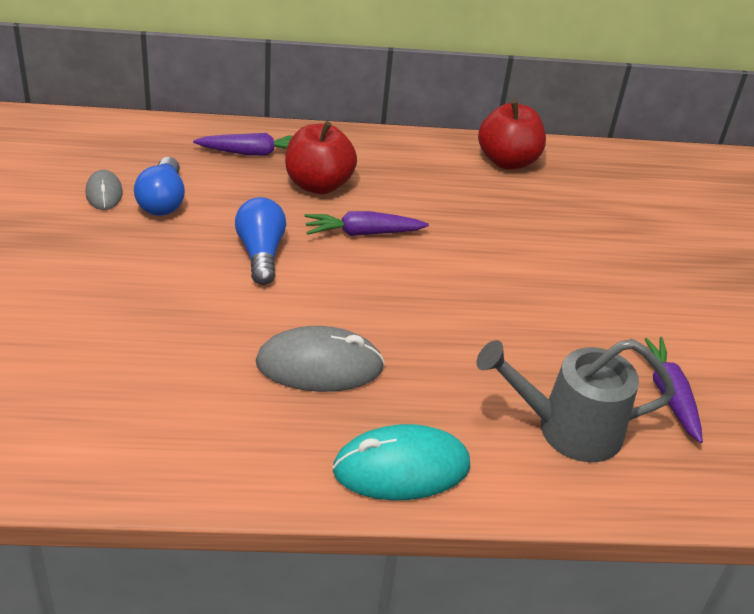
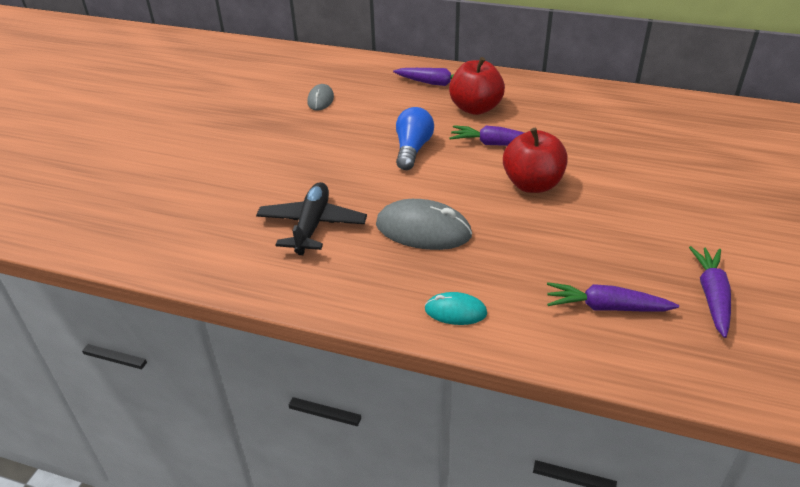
camera: 25 degrees right, 0 degrees up
(163, 201) = (358, 108): blue light bulb -> none
(171, 383) = (312, 226): none -> black plane
(401, 468) = (455, 311): turquoise mouse -> turquoise mouse, size x0.56
(507, 161) = (636, 105): red apple -> red apple (532, 184)
(567, 429) = (607, 307): grey watering can -> purple carrot

